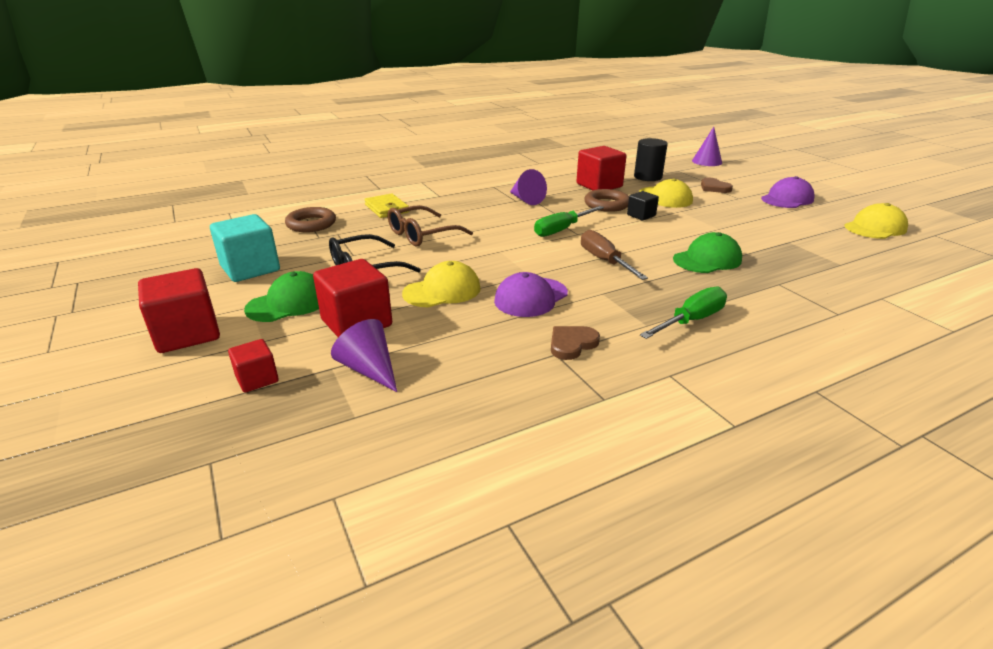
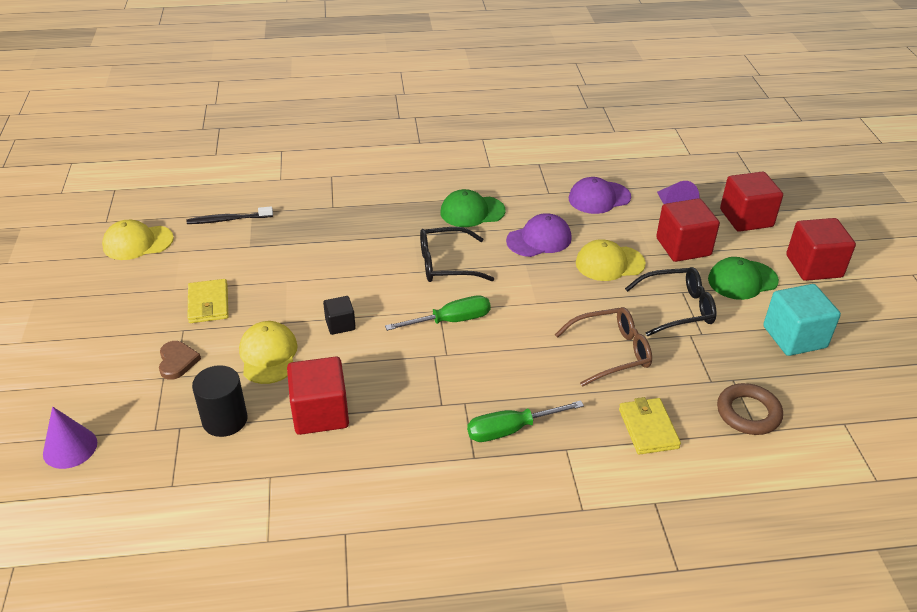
camera: 160 degrees left, 10 degrees up
(257, 379) = (746, 218): red cube -> red cube, size x1.84
(526, 200) = (450, 400): purple cone -> none
(572, 344) = (534, 196): brown heart -> none
(604, 261) = (447, 264): brown screwdriver -> black glasses
(606, 204) = (357, 359): brown ring -> none
(691, 320) = (438, 194): green screwdriver -> green screwdriver (511, 430)
(707, 259) = (354, 243): green cap -> green cap (472, 211)
(748, 209) = (208, 304): none -> yellow wallet
(787, 199) = (133, 311): purple cap -> purple cap (599, 198)
(847, 254) = (228, 220): none -> black toothbrush

